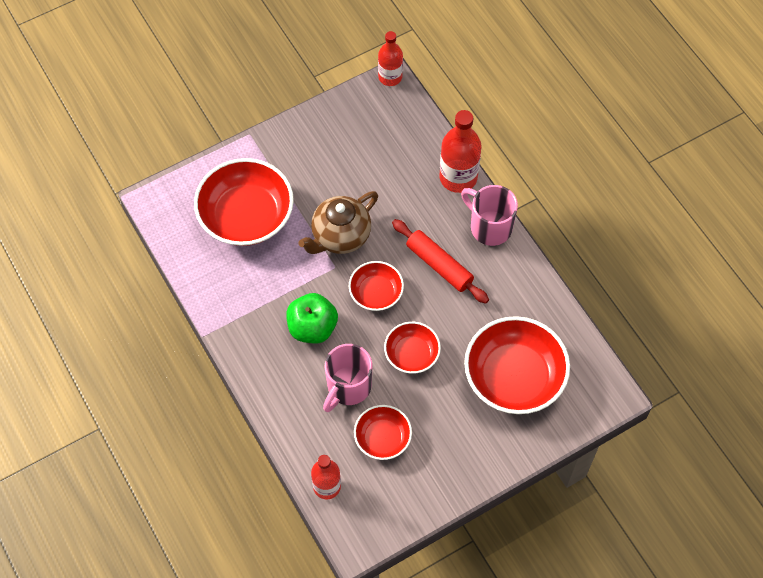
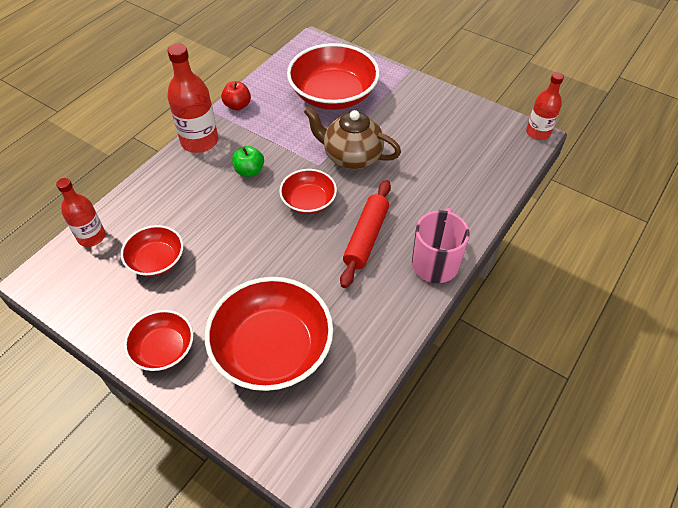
camera: 65 degrees right, 10 degrees down
(213, 307) = (237, 105): none -> red apple
(312, 328) = (249, 171): green apple -> green apple, size x0.63
(348, 387) = (200, 216): pink mug -> none
(412, 354) = (257, 251): red bowl -> red bowl (163, 349)
(458, 177) = (472, 218): red bottle -> red bottle (199, 141)

